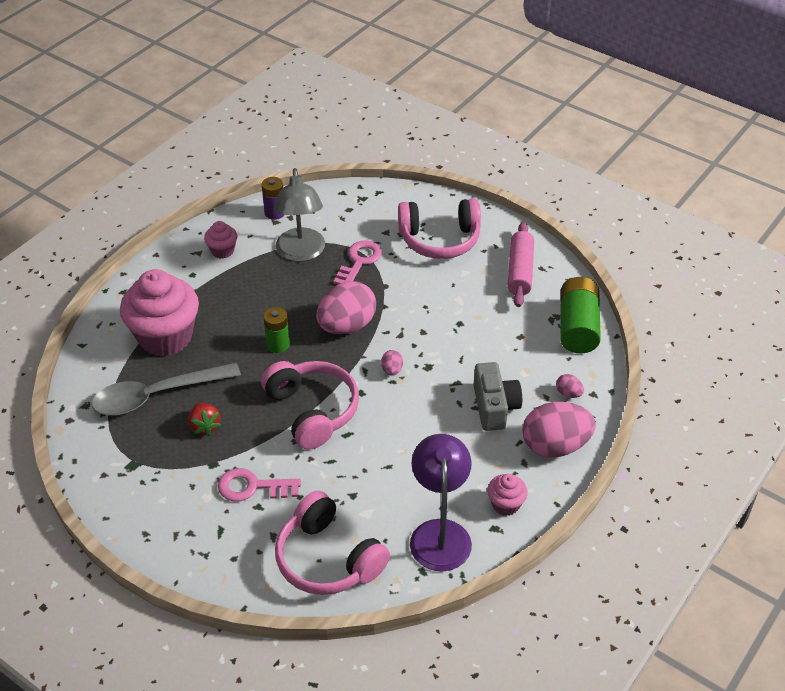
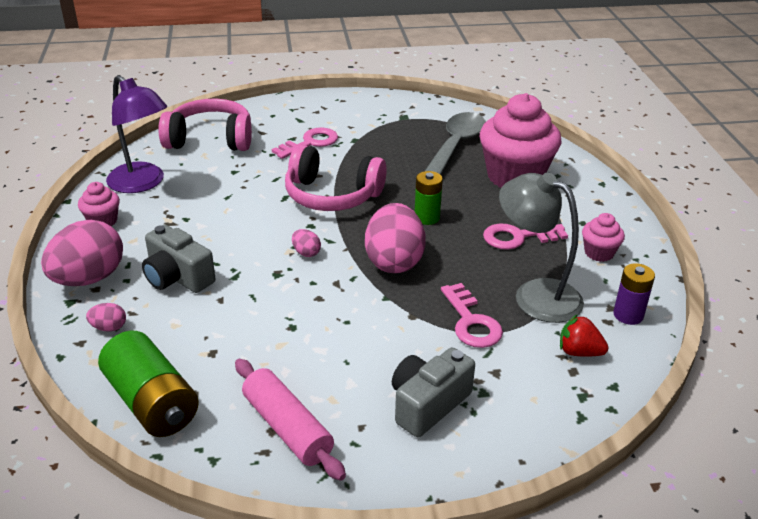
camera: 135 degrees right, 10 degrees down
(205, 426) = (393, 151): red strawberry -> red strawberry (579, 352)
(248, 291) = (518, 237): none -> pink key
(439, 239) = (428, 404): pink headphones -> grey camera

